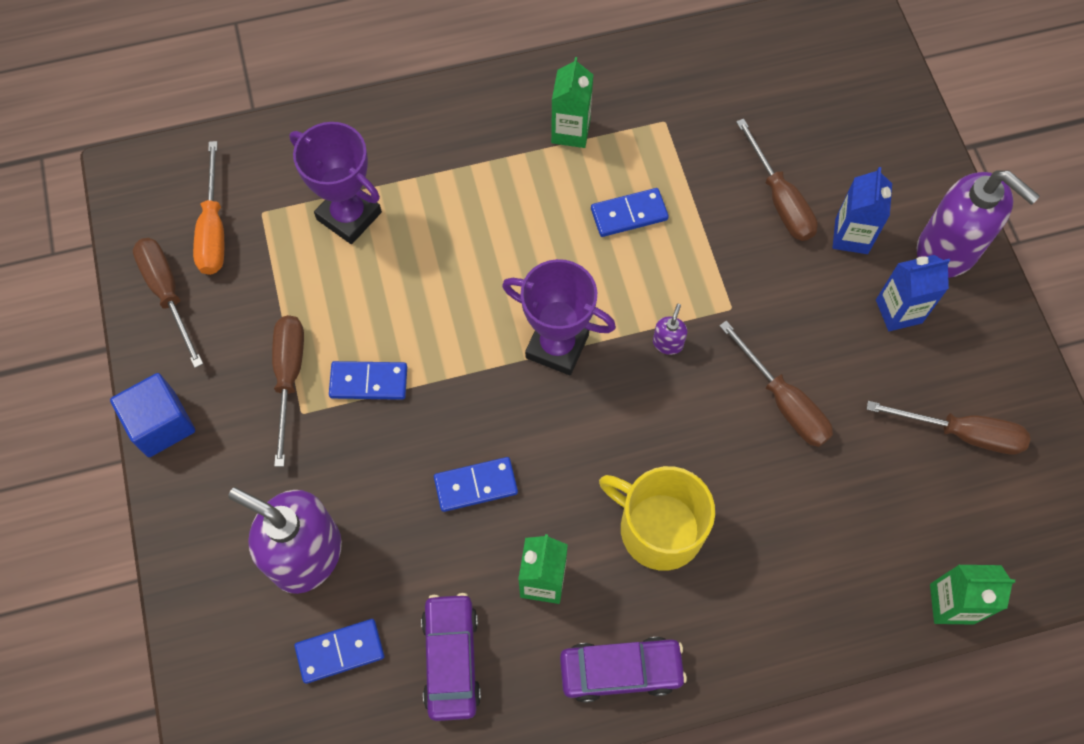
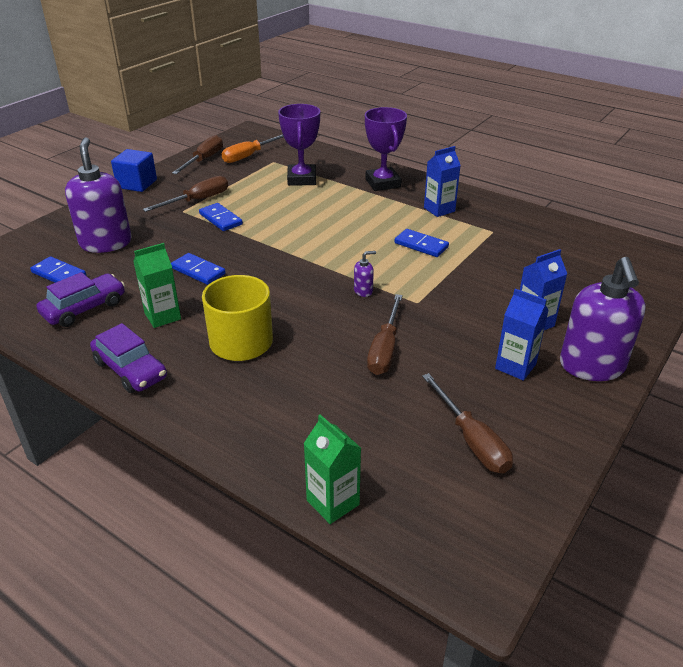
camera: 50 degrees right, 30 degrees down
(557, 346) = (311, 259): purple trophy -> purple trophy (383, 183)
(570, 131) = (439, 209): green carton -> blue carton
(780, 200) = (512, 287): brown screwdriver -> none

